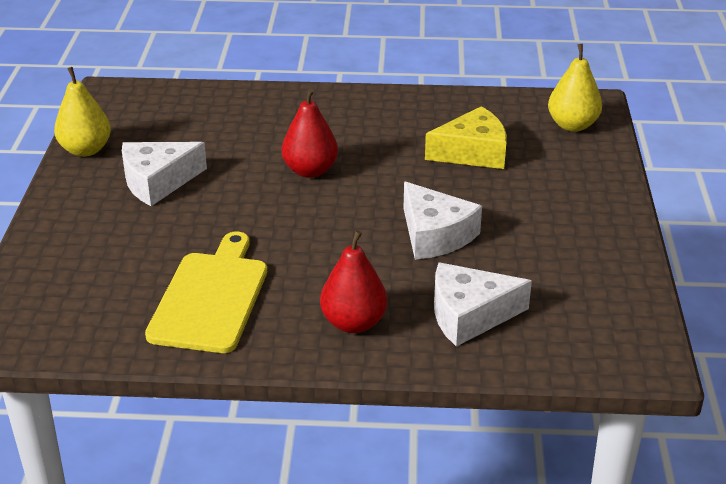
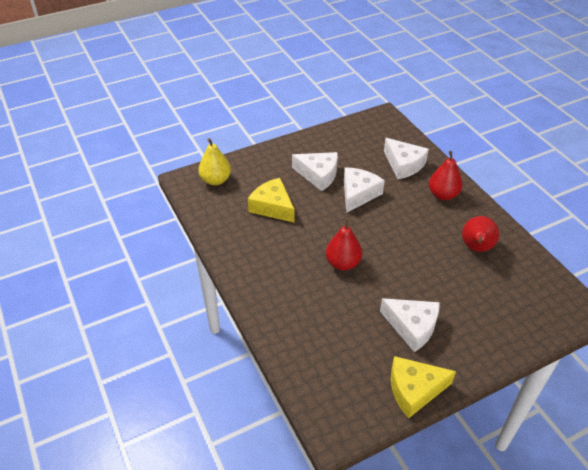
camera: 120 degrees left, 10 degrees up
(86, 150) = (414, 390): yellow pear -> yellow cheese
(210, 297) = (476, 248): yellow cutting board -> red pear
(514, 214) = (318, 175): none -> white cheese

